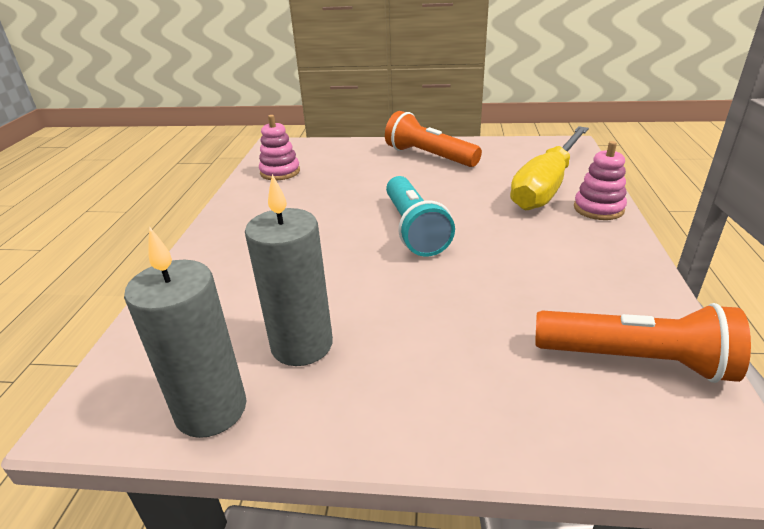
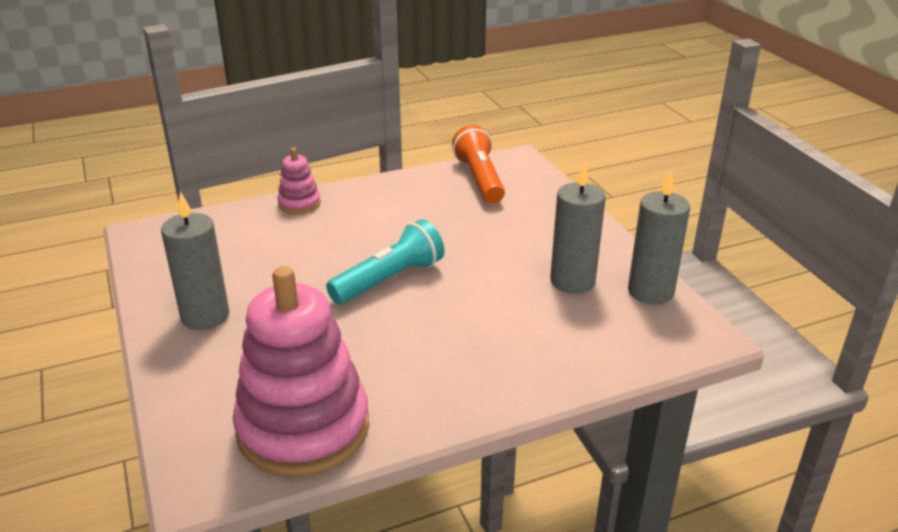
camera: 120 degrees left, 0 degrees up
(280, 172) = (303, 428): pink stacking toy -> pink stacking toy, size x2.18
(429, 156) = (205, 316): orange flashlight -> grey candle
(547, 185) = (261, 231): yellow screwdriver -> none

